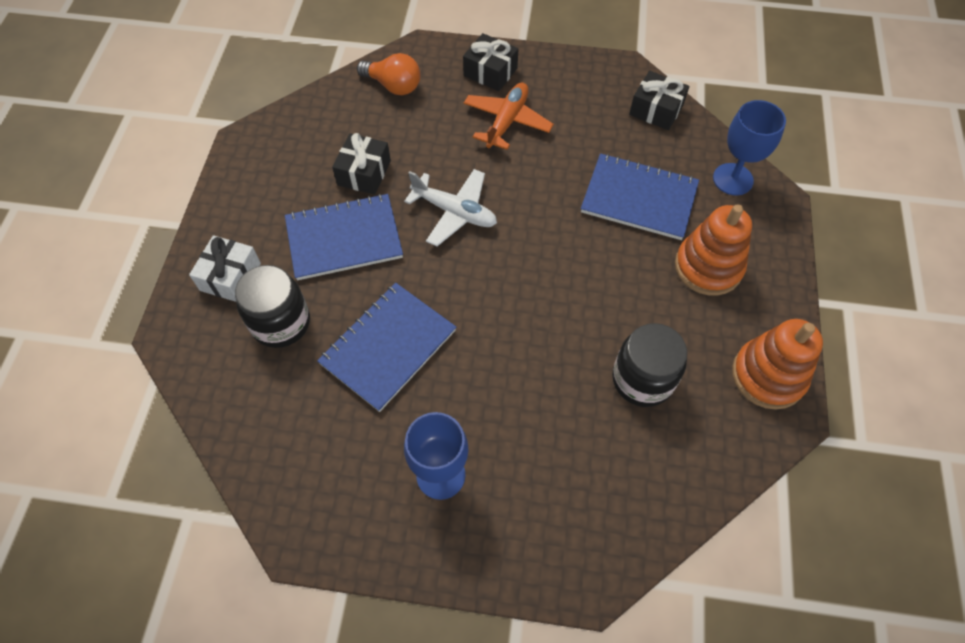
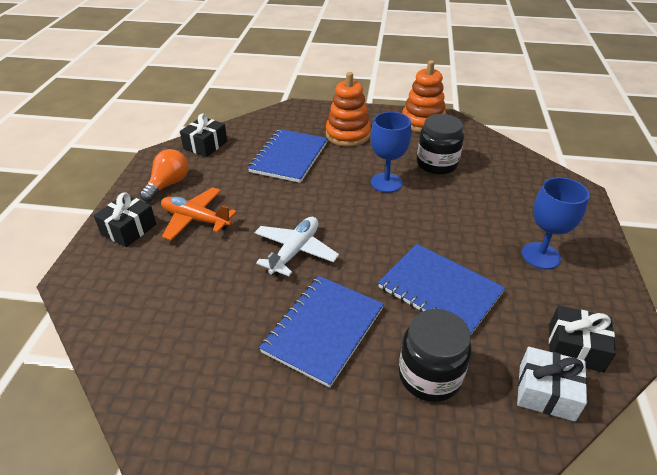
camera: 90 degrees left, 20 degrees down
(230, 277) = (377, 435): white gift -> white gift (546, 392)
(344, 239) = (323, 330): blue notebook -> blue notebook turned 45 degrees clockwise
(364, 173) = (239, 319): black gift -> black gift (575, 347)
(393, 86) = (119, 300): orange light bulb -> orange light bulb (168, 184)
(733, 179) = (276, 120): blue goblet -> blue goblet (386, 182)

